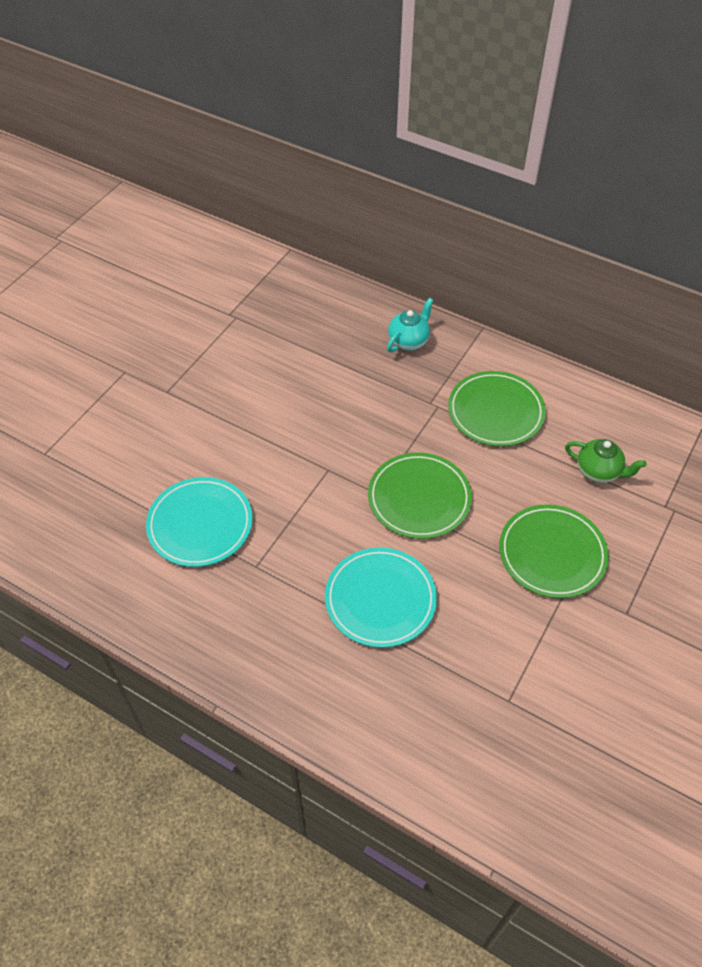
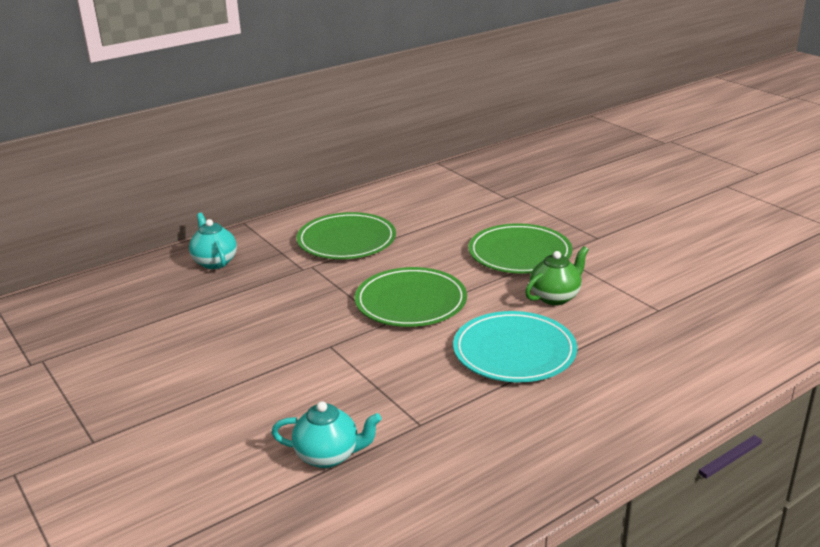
camera: 65 degrees left, 25 degrees down
(200, 524) = (328, 456): turquoise plate -> turquoise teapot
(598, 472) = (452, 214): green teapot -> green teapot (555, 297)

